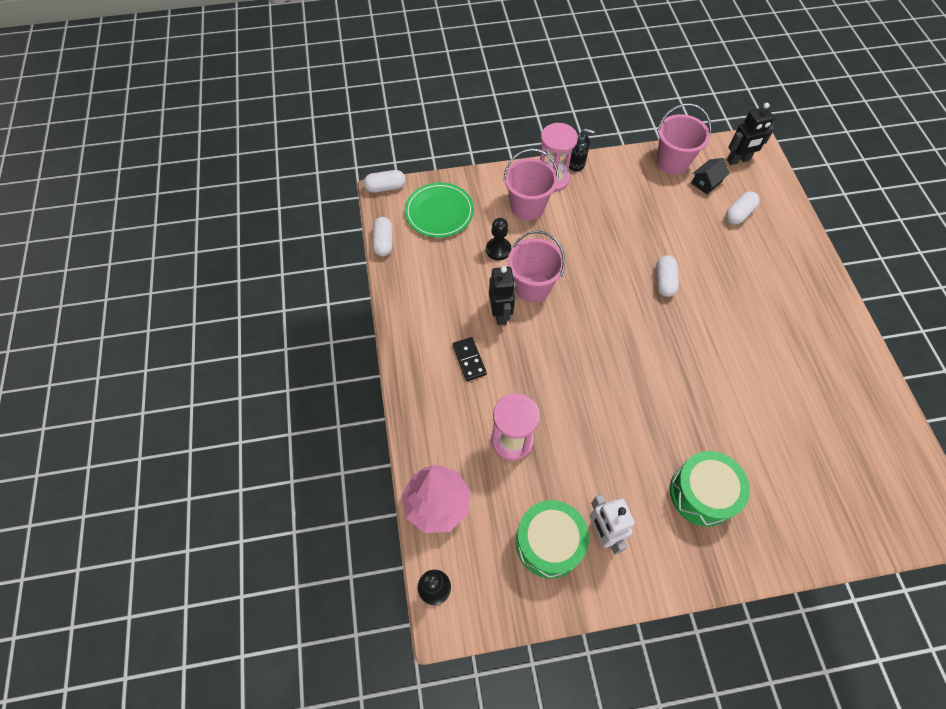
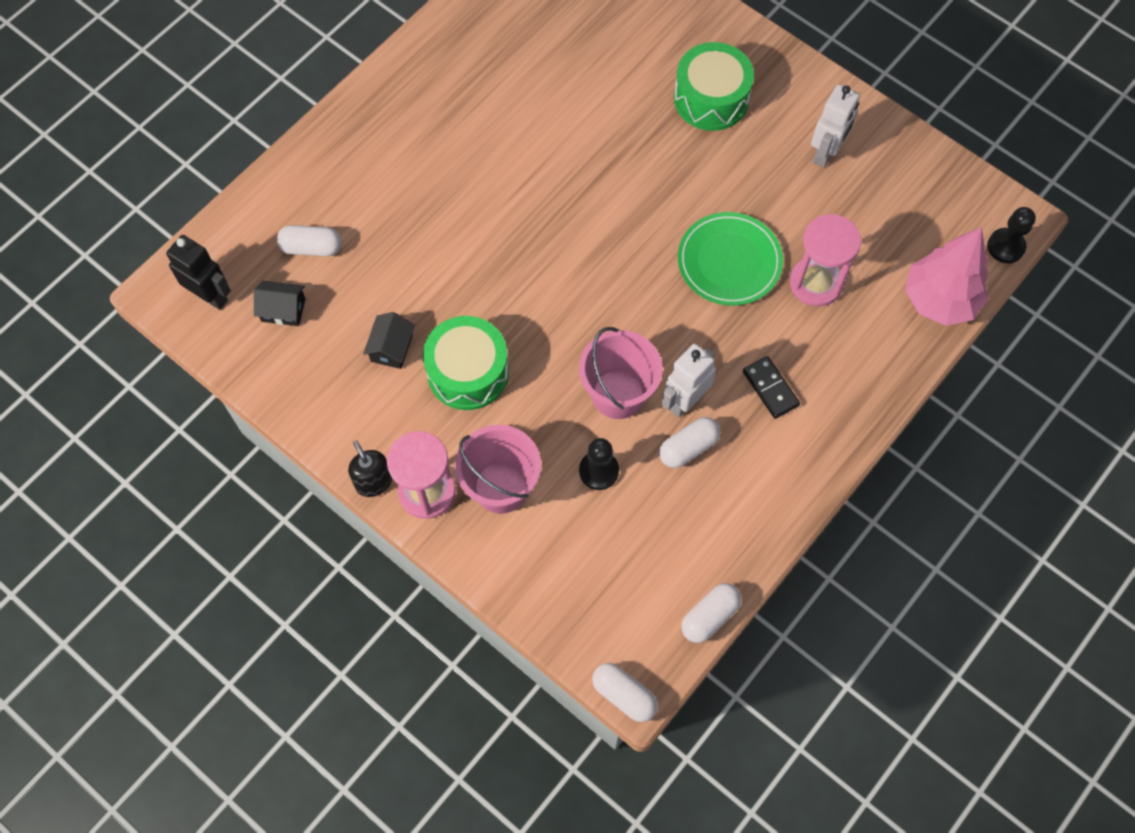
camera: 130 degrees left, 5 degrees up
(439, 212) = (604, 588): green plate -> green plate (729, 261)
(469, 360) = (770, 388): black domino -> black domino turned 60 degrees counterclockwise
(500, 314) = (685, 401): black robot -> white robot
(549, 542) = (877, 186): green drum -> green drum (468, 372)
(646, 211) = (391, 348): none -> black house
(664, 281) = (487, 266): white capsule -> white capsule (688, 448)
(672, 162) = (277, 368): pink bucket -> none

